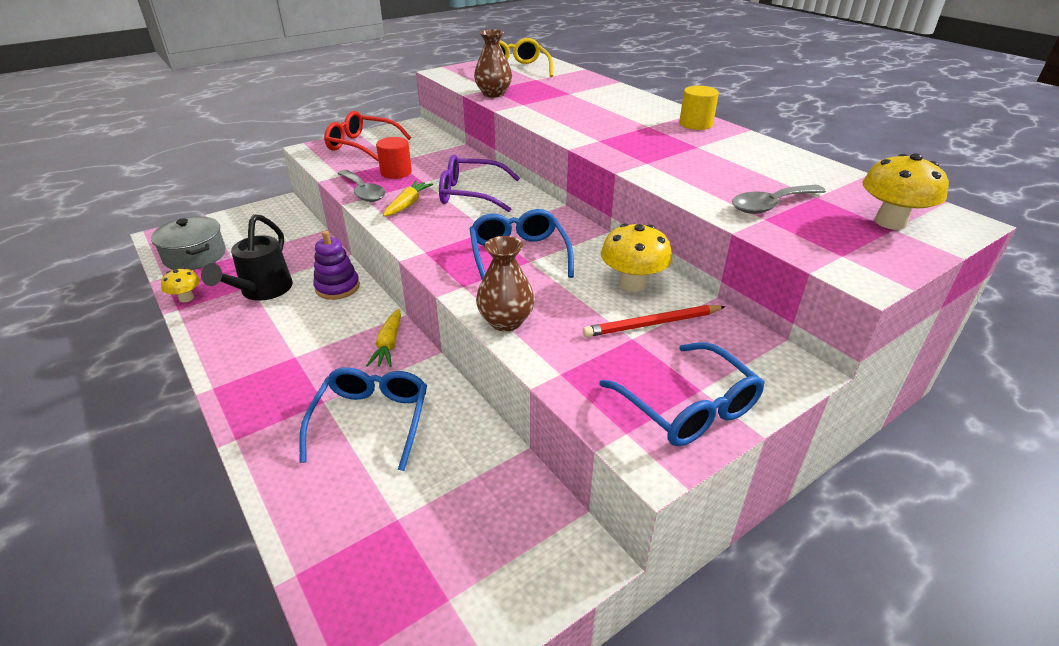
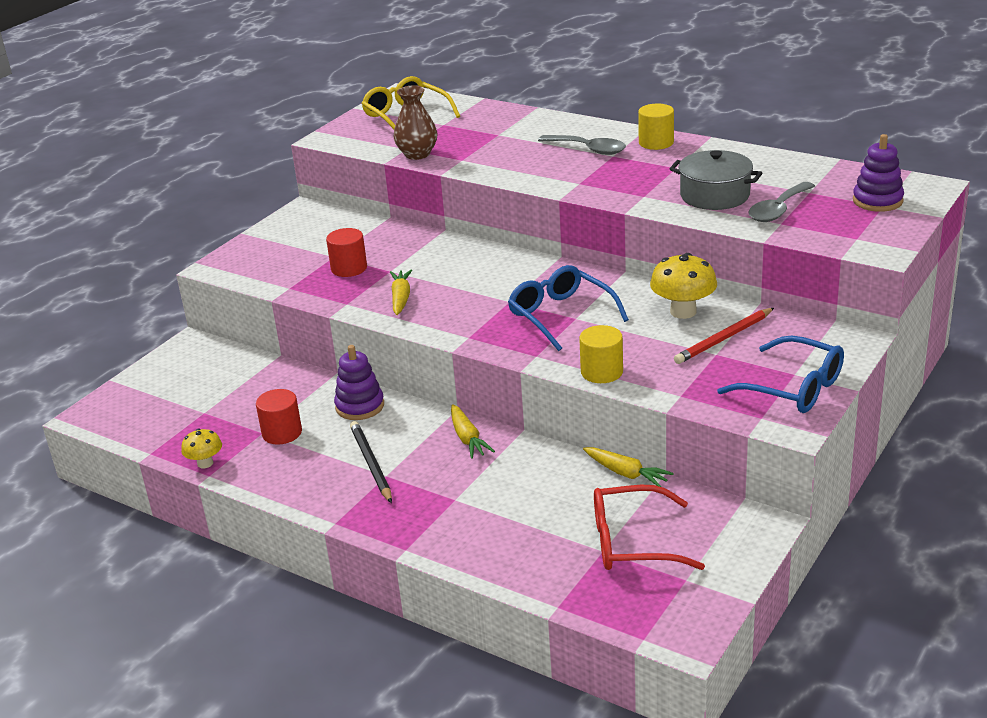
camera: 20 degrees left, 5 degrees down
(195, 256) = (158, 423): grey pot -> grey pot (714, 196)
(262, 291) = (282, 433): black watering can -> red cylinder
(294, 341) = (371, 464): none -> black pencil
(362, 145) = (272, 248): red glasses -> red glasses (632, 542)
(363, 192) = (337, 298): grey spoon -> grey spoon (588, 149)
(371, 420) = (513, 498): blue glasses -> none
(470, 194) = (454, 270): purple glasses -> none
(491, 433) = (626, 473): none -> yellow carrot
(505, 321) = (601, 372): brown vase -> yellow cylinder
(890, 222) = (877, 201): yellow mushroom -> purple stacking toy

